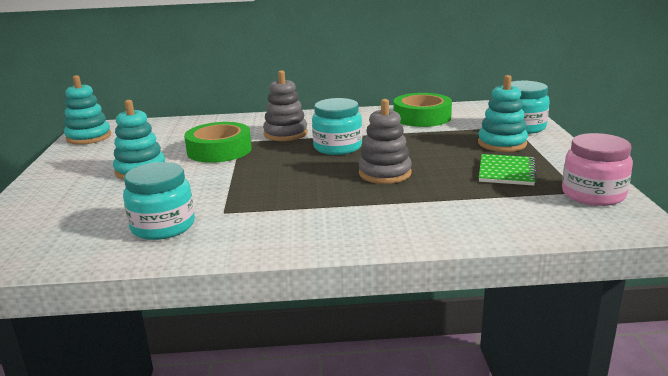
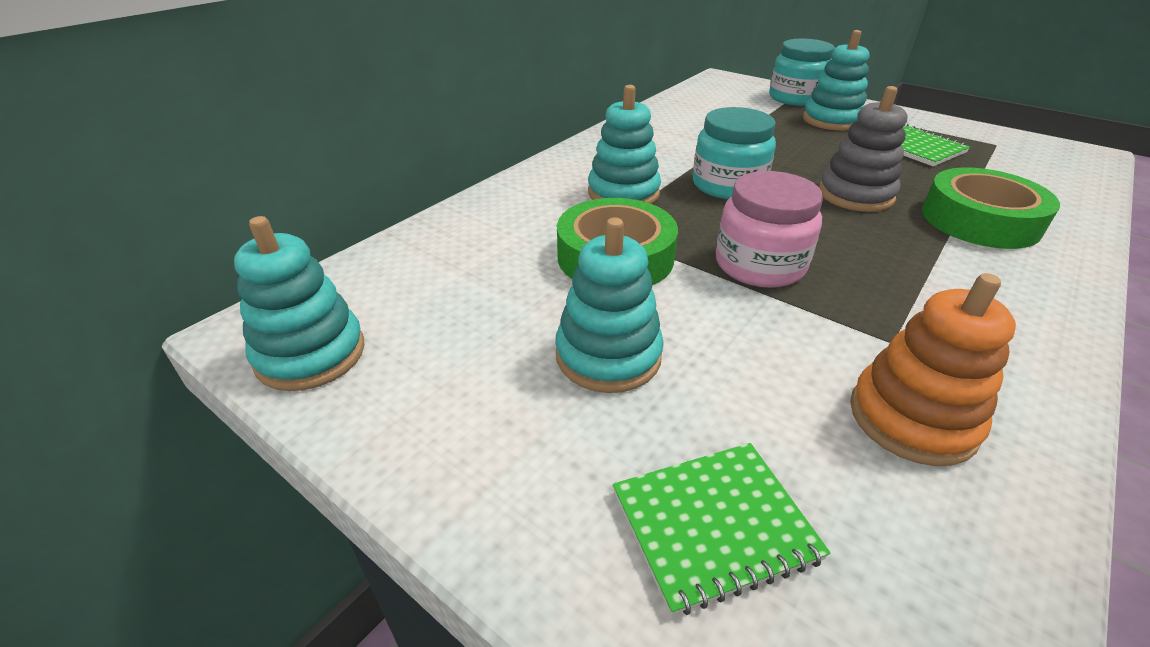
camera: 50 degrees left, 15 degrees up
(62, 209) = (714, 525): none -> green notebook
(163, 226) = (912, 419): turquoise jar -> orange stacking toy
(285, 134) = (623, 193): grey stacking toy -> turquoise stacking toy
(422, 117) = (693, 116): green tape -> green tape (980, 220)
(593, 194) = (1008, 143): pink jar -> pink jar (759, 265)

